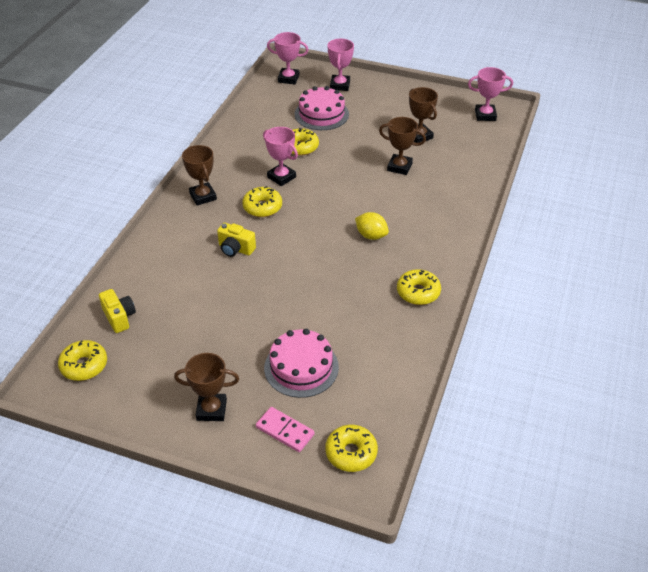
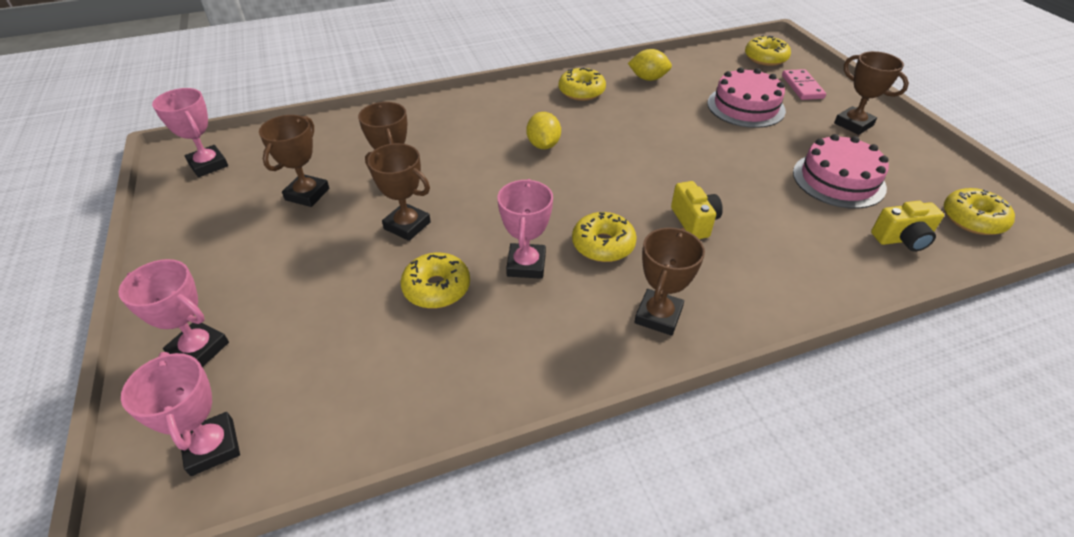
camera: 130 degrees left, 0 degrees up
(119, 317) = (902, 239): yellow camera -> yellow camera turned 120 degrees counterclockwise
(321, 114) = (320, 318): pink cake -> pink cake (838, 180)
(340, 85) = (199, 349): pink trophy -> pink trophy turned 60 degrees clockwise
(355, 156) = (407, 225): none -> brown trophy
(399, 343) = (648, 78): none -> yellow lemon

